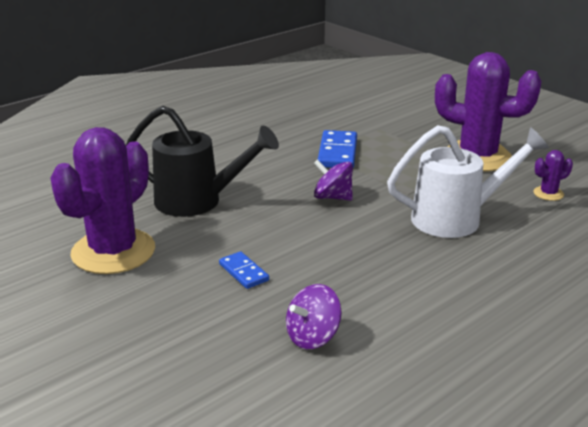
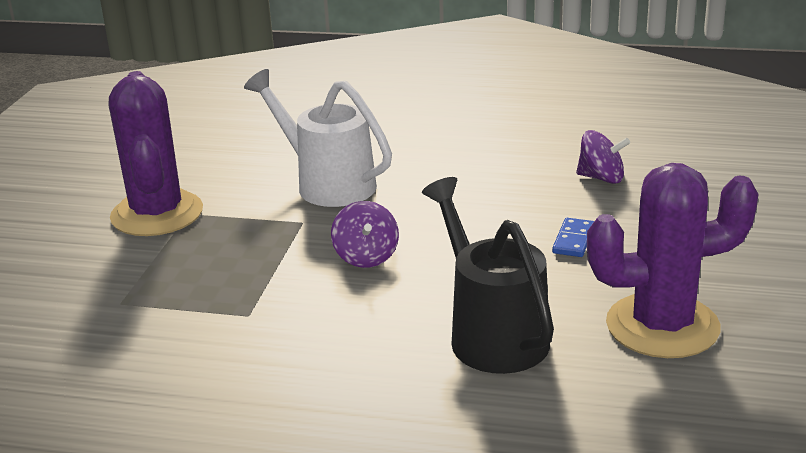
camera: 125 degrees left, 0 degrees up
(337, 153) = (239, 301): blue domino -> none
(548, 194) = (217, 159): purple cactus -> none

